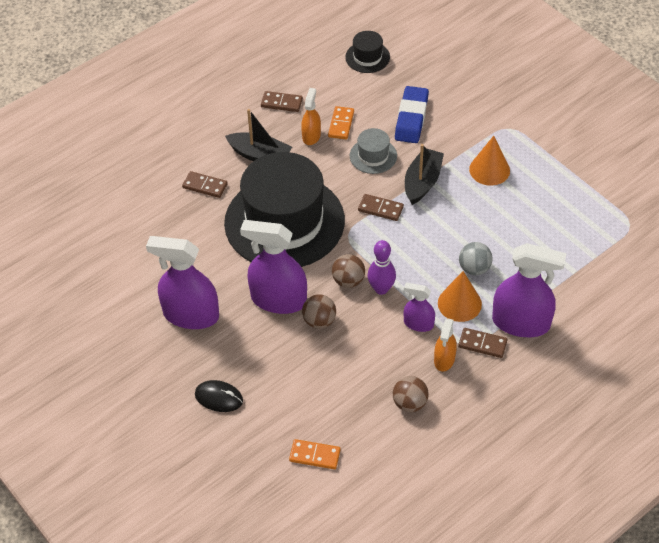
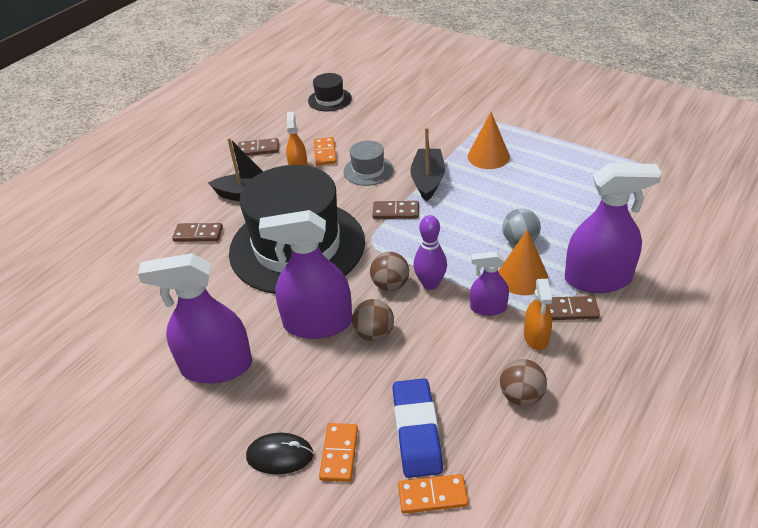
camera: 15 degrees left, 10 degrees down
(261, 408) = (339, 454): none -> orange domino
(411, 118) = (392, 134): blue eraser -> blue eraser (417, 431)

